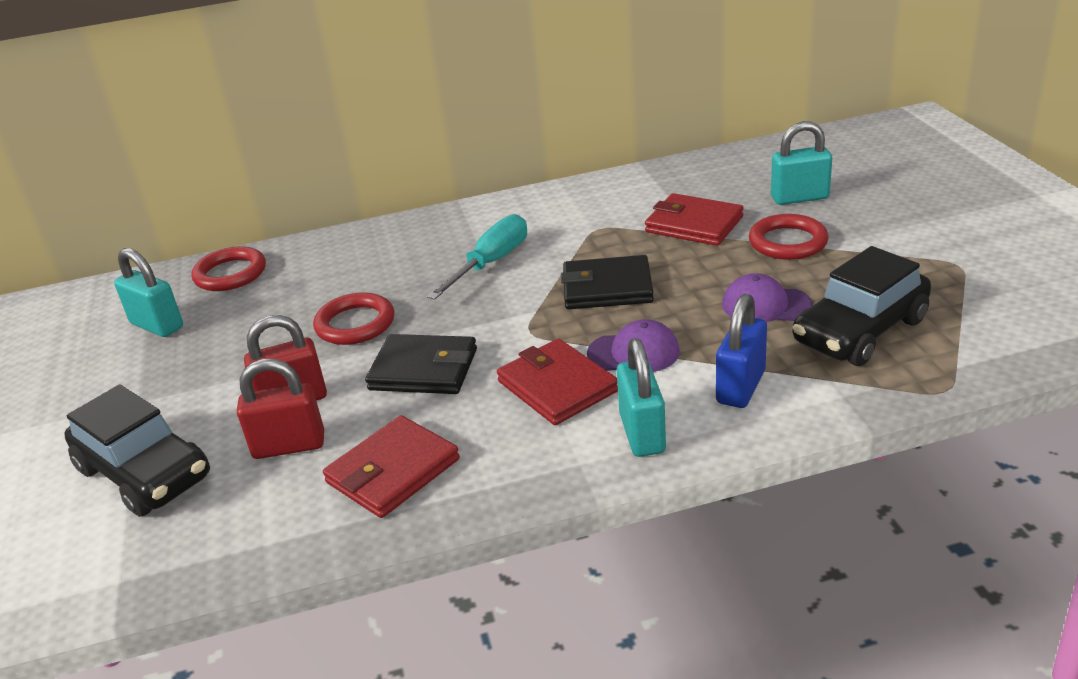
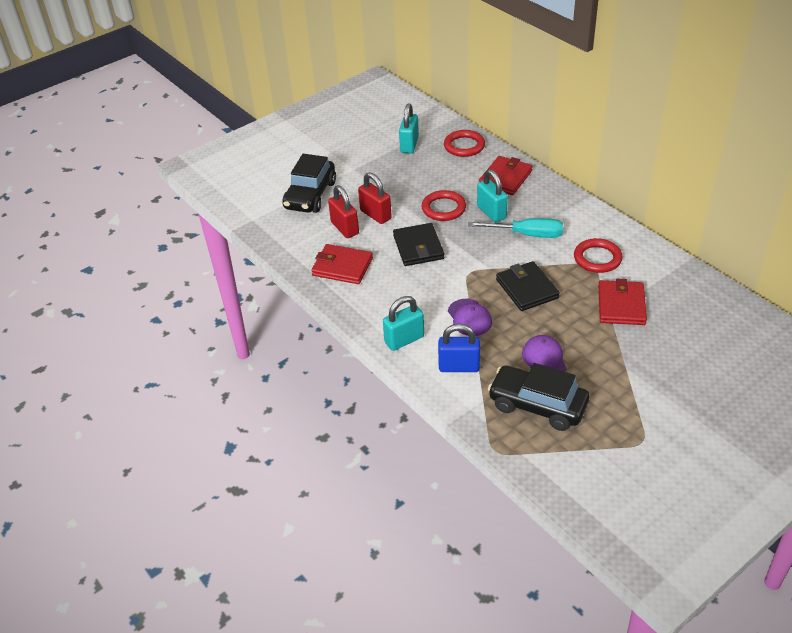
camera: 65 degrees right, 10 degrees up
(557, 386) = (427, 298): red wallet -> red wallet (505, 178)
(787, 242) = (624, 353): red ring -> red ring (597, 258)
(799, 198) = (689, 347): turquoise padlock -> turquoise padlock (491, 212)

